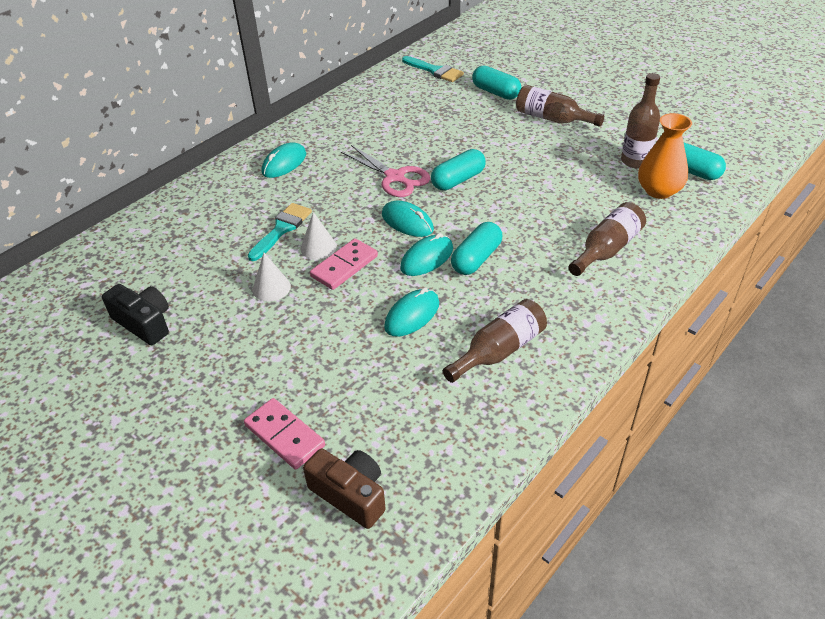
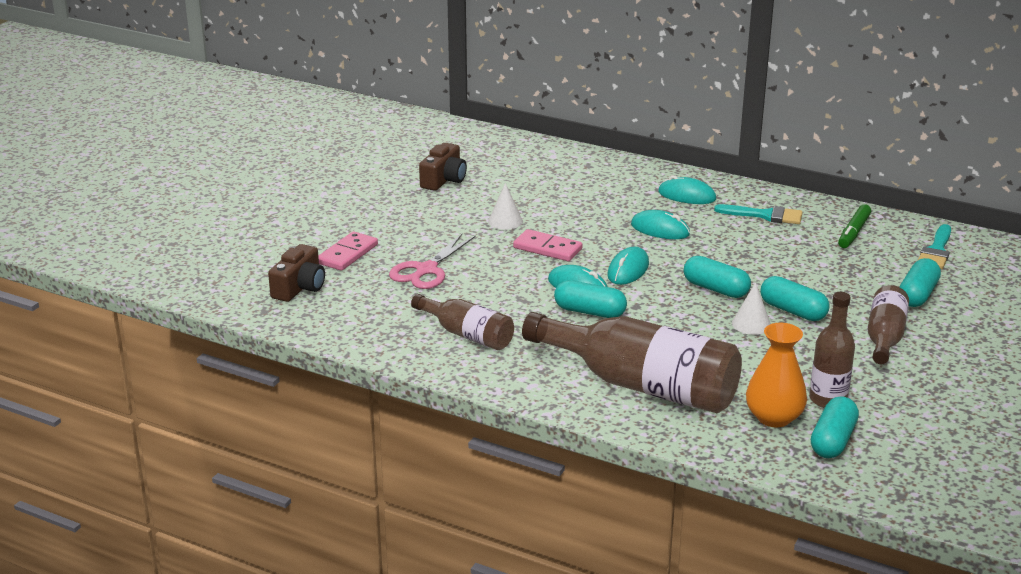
camera: 75 degrees right, 15 degrees down
(144, 323) = (444, 180): black camera -> brown camera
(282, 229) = (585, 212): turquoise brush -> turquoise brush (765, 215)
(318, 247) = (568, 232): white cone -> white cone (751, 324)
(391, 97) = (854, 232): none -> green marker
(395, 177) = (699, 254): pink scissors -> pink scissors (426, 270)
(412, 315) = (496, 288): turquoise mouse -> turquoise mouse (660, 229)
(504, 150) = (793, 311): none -> turquoise capsule
(607, 249) = (642, 385): brown bottle -> brown bottle, size x1.85

